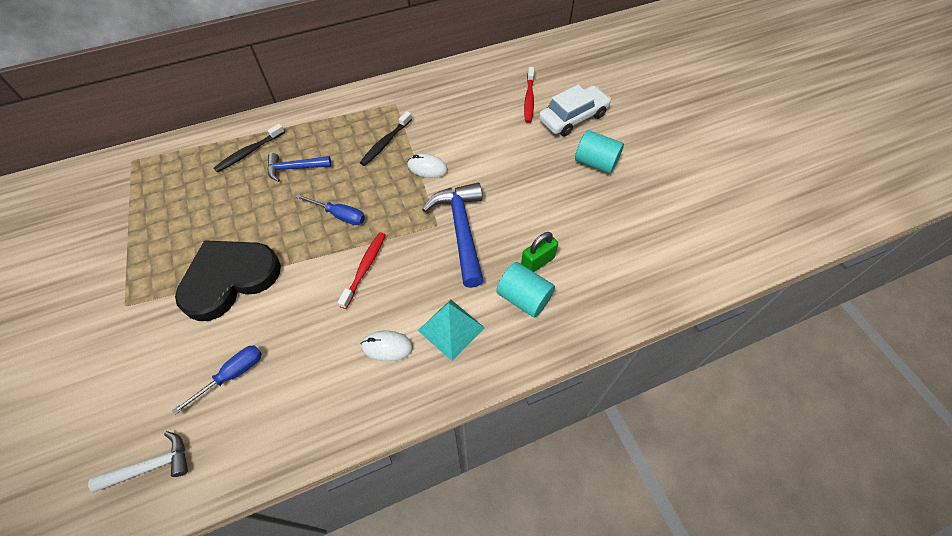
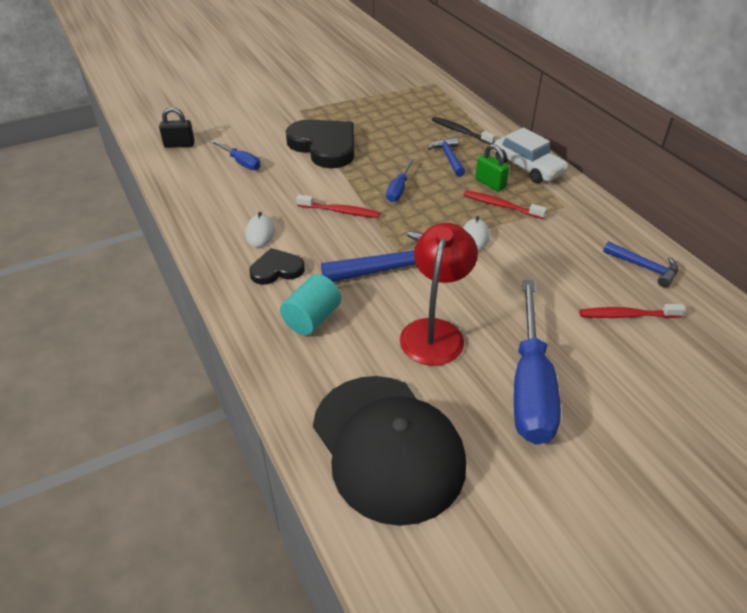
camera: 85 degrees right, 15 degrees down
(152, 466) = (179, 145): white hammer -> black padlock
(385, 143) = (501, 206): black toothbrush -> red toothbrush
(451, 329) = (276, 269): turquoise pyramid -> black heart
(480, 78) = (644, 268): none -> blue hammer
(537, 262) = (359, 328): green padlock -> green padlock (490, 183)
(542, 210) = (435, 331): none -> red lamp
(573, 118) = (611, 361): white car -> white car (527, 167)
(595, 163) = (530, 385): turquoise cylinder -> blue screwdriver
(657, 252) = (387, 447): none -> black cap

